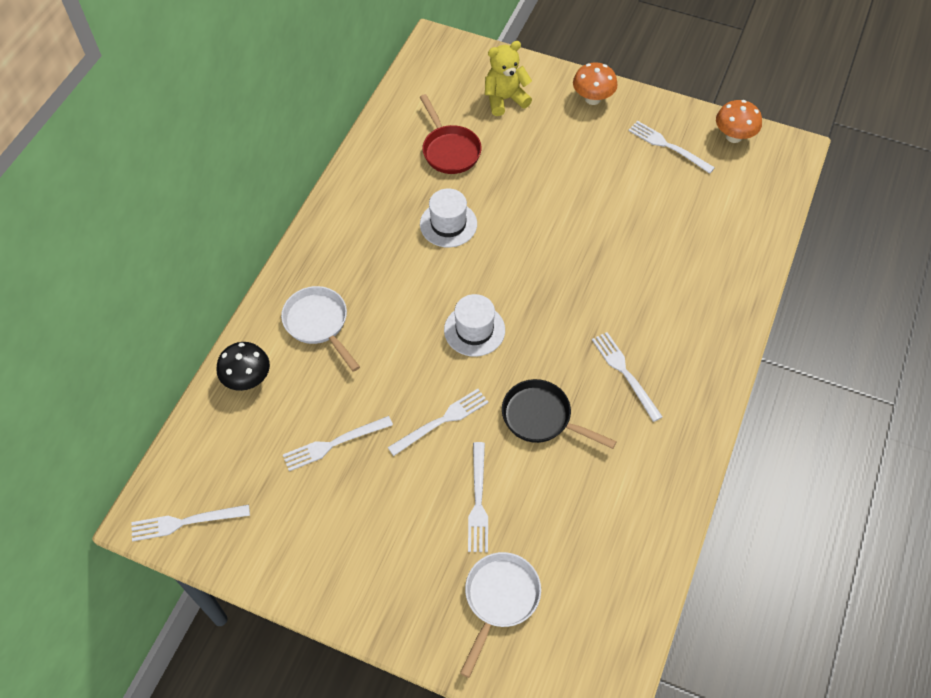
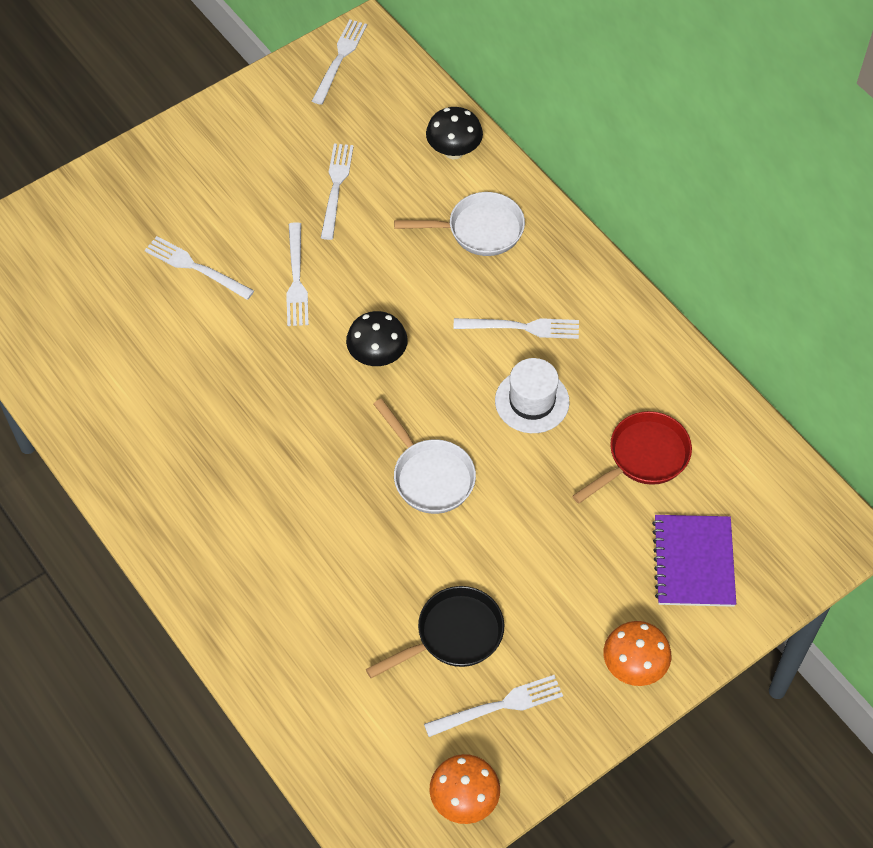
camera: 120 degrees right, 0 degrees up
(449, 150) = (643, 457): red pan -> red pan turned 135 degrees clockwise
(474, 330) = (377, 356): white hat -> black mushroom
(499, 599) = (98, 238): white pan -> white pan (430, 475)
(505, 99) = (693, 562): yellow teddy bear -> purple notebook
(541, 418) = (237, 361): black pan -> black pan (453, 635)
(625, 373) = (229, 462): white fork -> white fork (521, 327)

